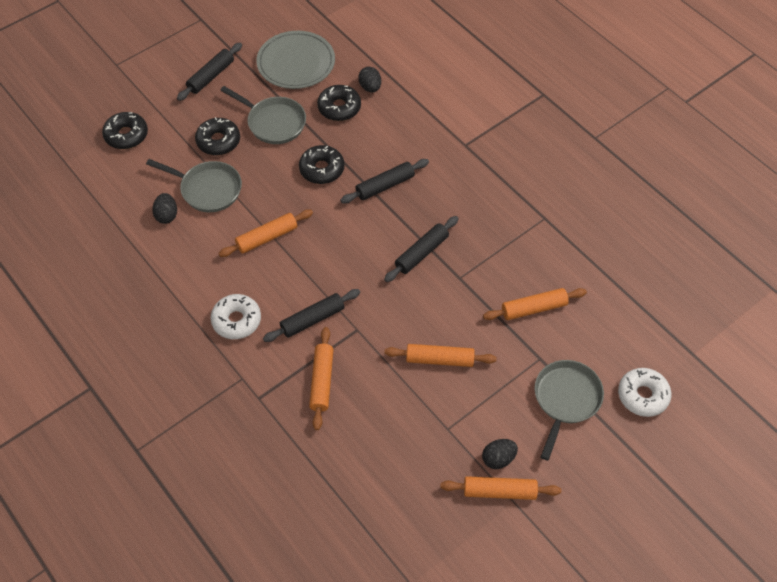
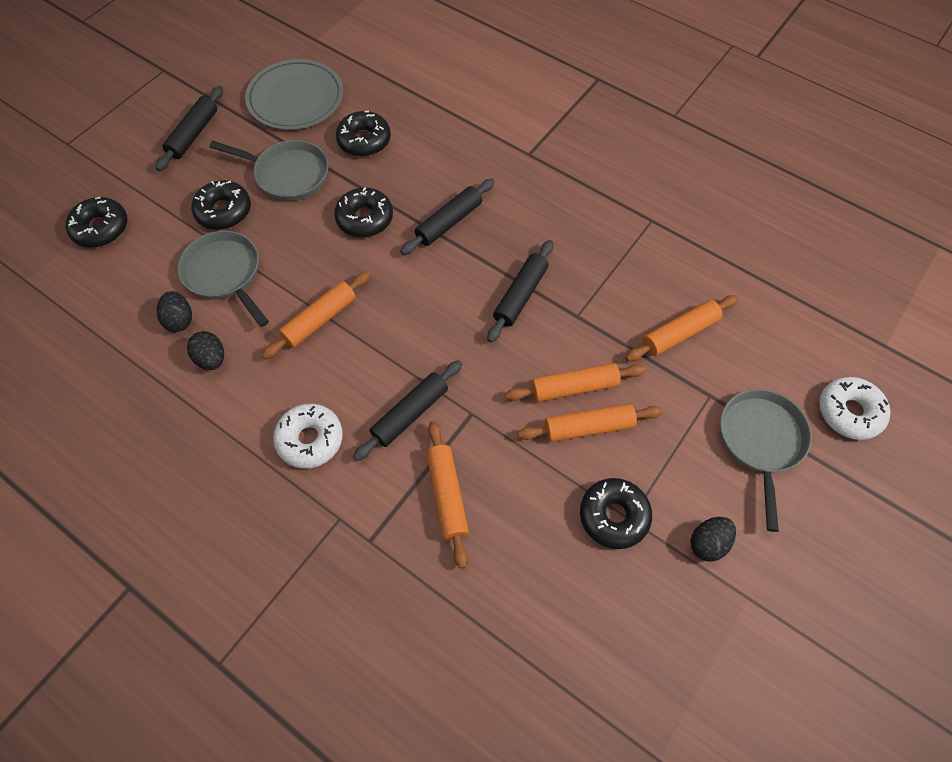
camera: 15 degrees left, 5 degrees up
(207, 189) = (225, 274): grey pan -> grey pan turned 135 degrees counterclockwise
(370, 87) = (394, 110): black egg -> black egg (211, 359)
(436, 424) = (613, 516): none -> black donut
(499, 491) = (726, 588): orange rolling pin -> orange rolling pin (574, 387)

